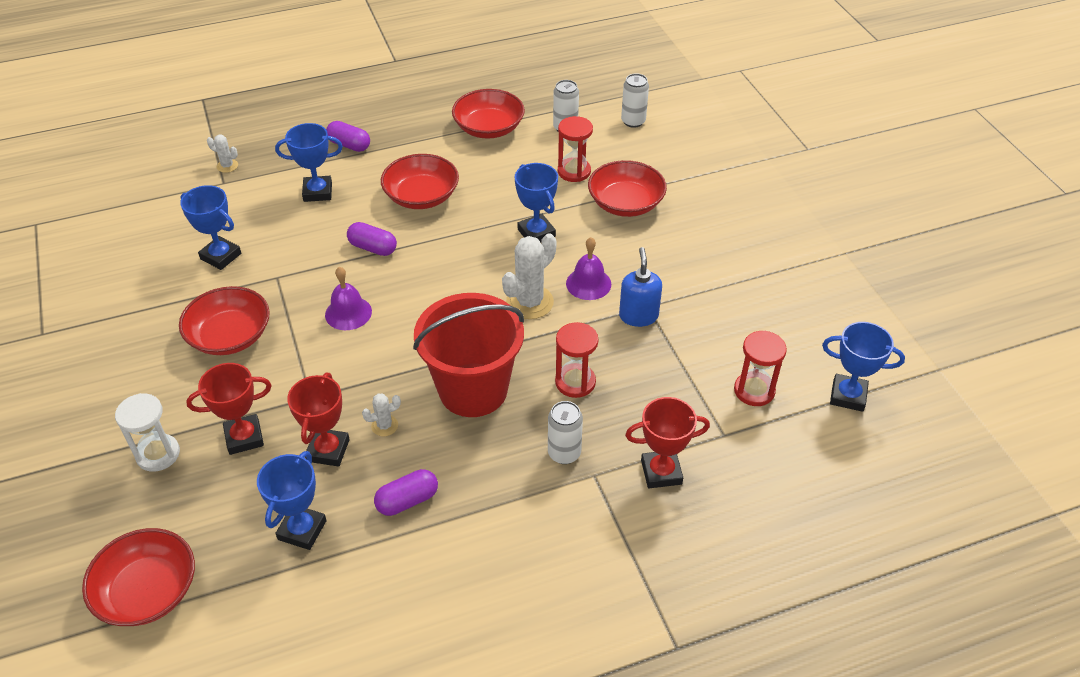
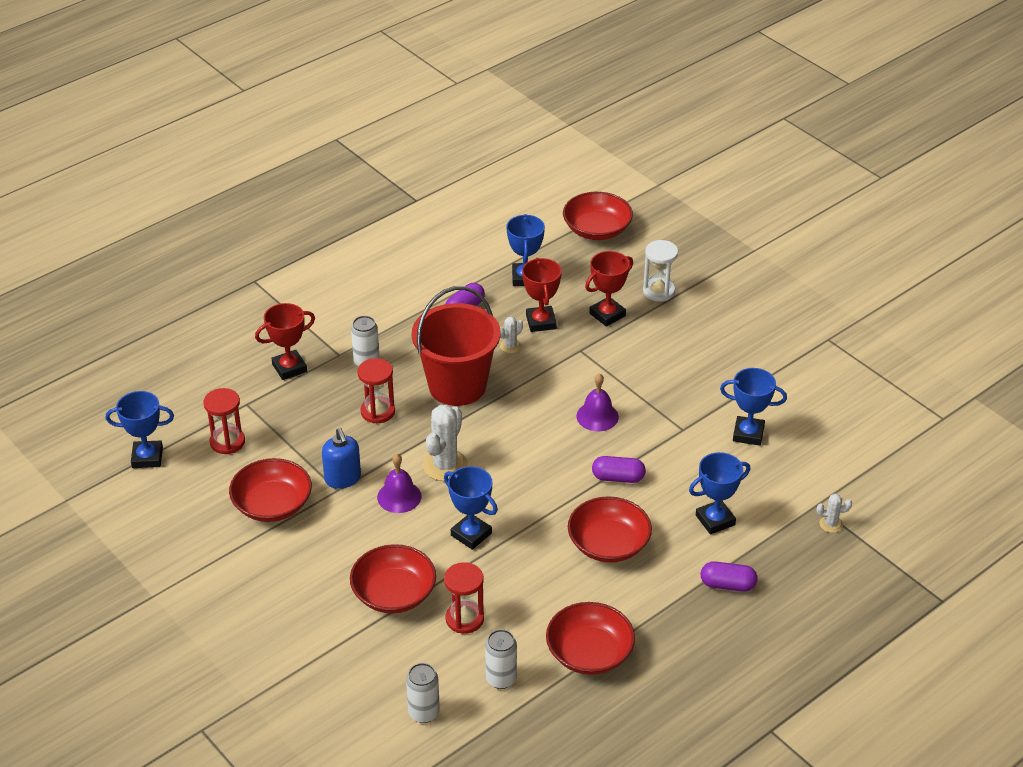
camera: 160 degrees right, 5 degrees down
(230, 336) = (679, 375): red bowl -> red bowl (272, 504)

